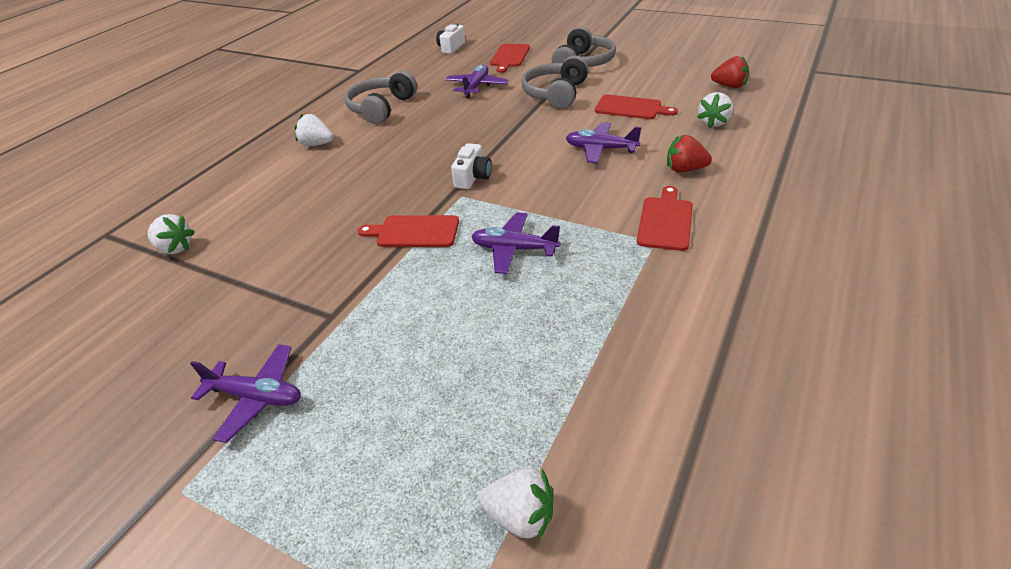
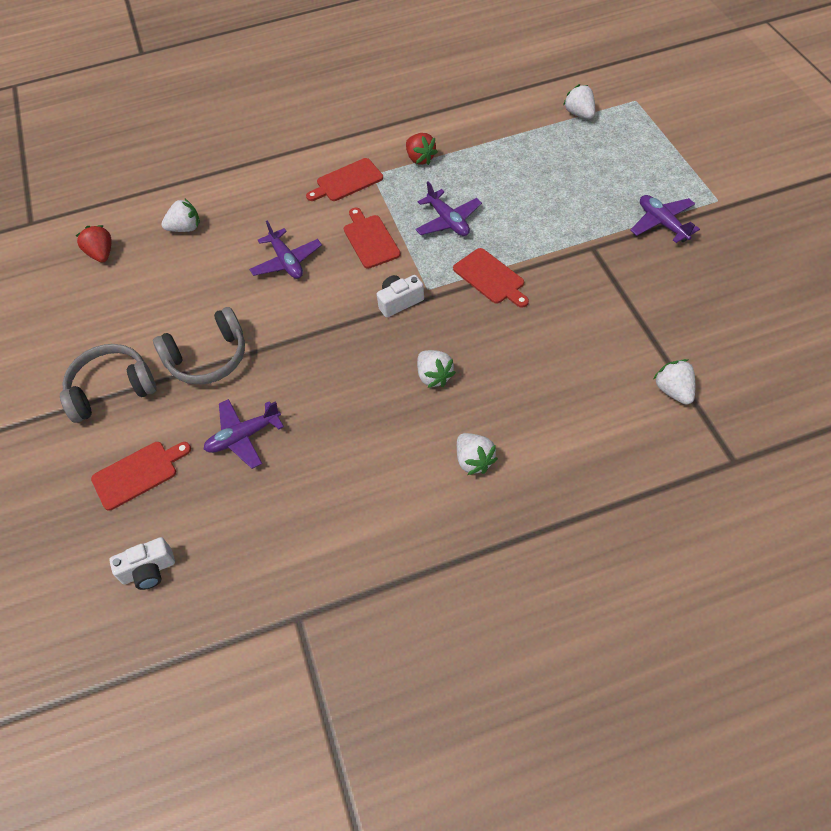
camera: 135 degrees left, 15 degrees up
(381, 108) = (361, 480): grey headphones -> none
(390, 159) = (434, 376): none -> white strawberry
(631, 108) = (196, 288): red cutting board -> red cutting board (370, 240)
(685, 169) = (274, 205): red strawberry -> red strawberry (420, 158)

